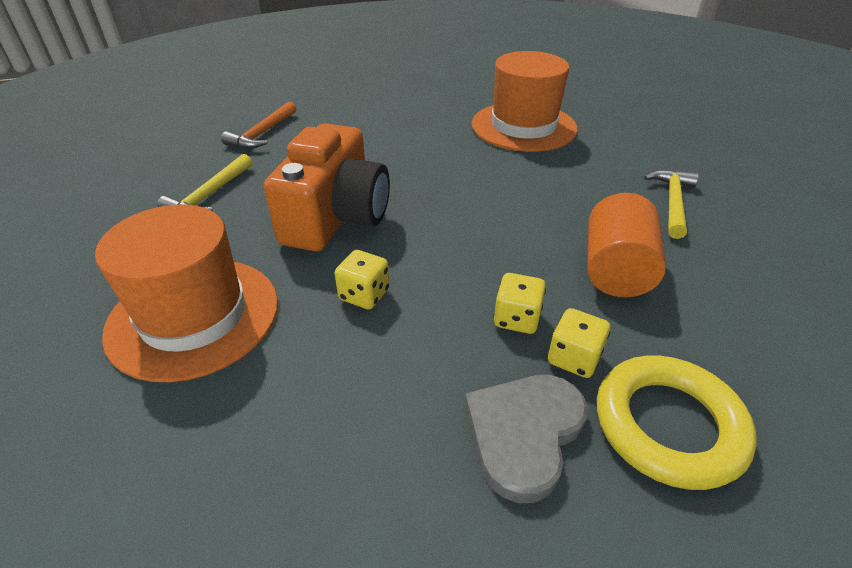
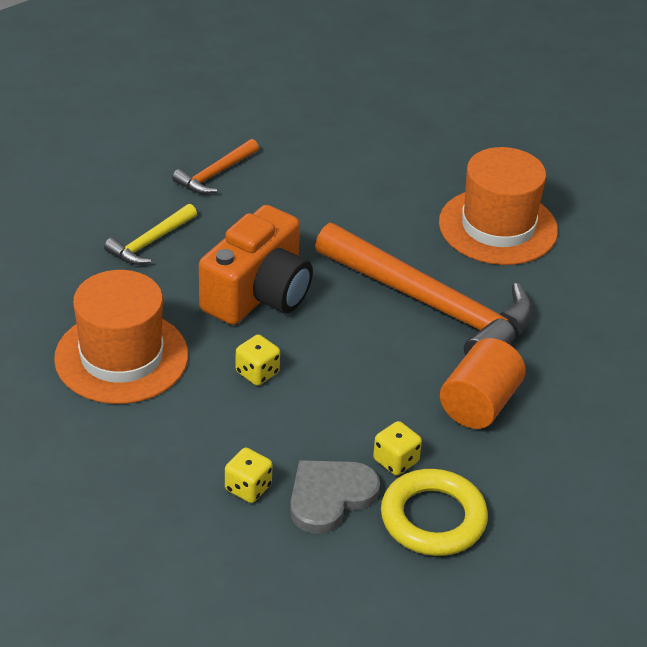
camera: 15 degrees right, 0 degrees up
(508, 192) = (432, 305): none -> orange hammer
(517, 319) = (370, 422): yellow dice -> yellow dice (248, 488)
(672, 202) = (585, 354): yellow hammer -> none

